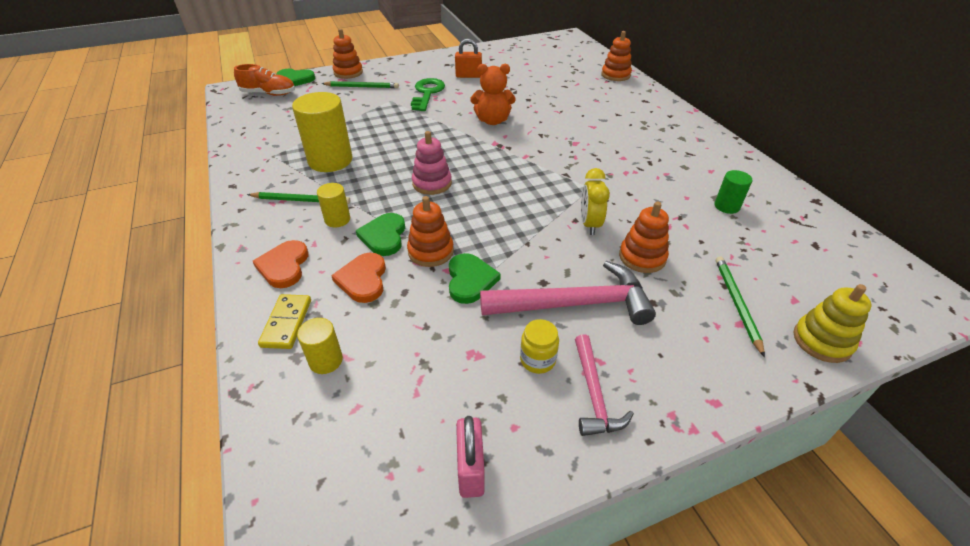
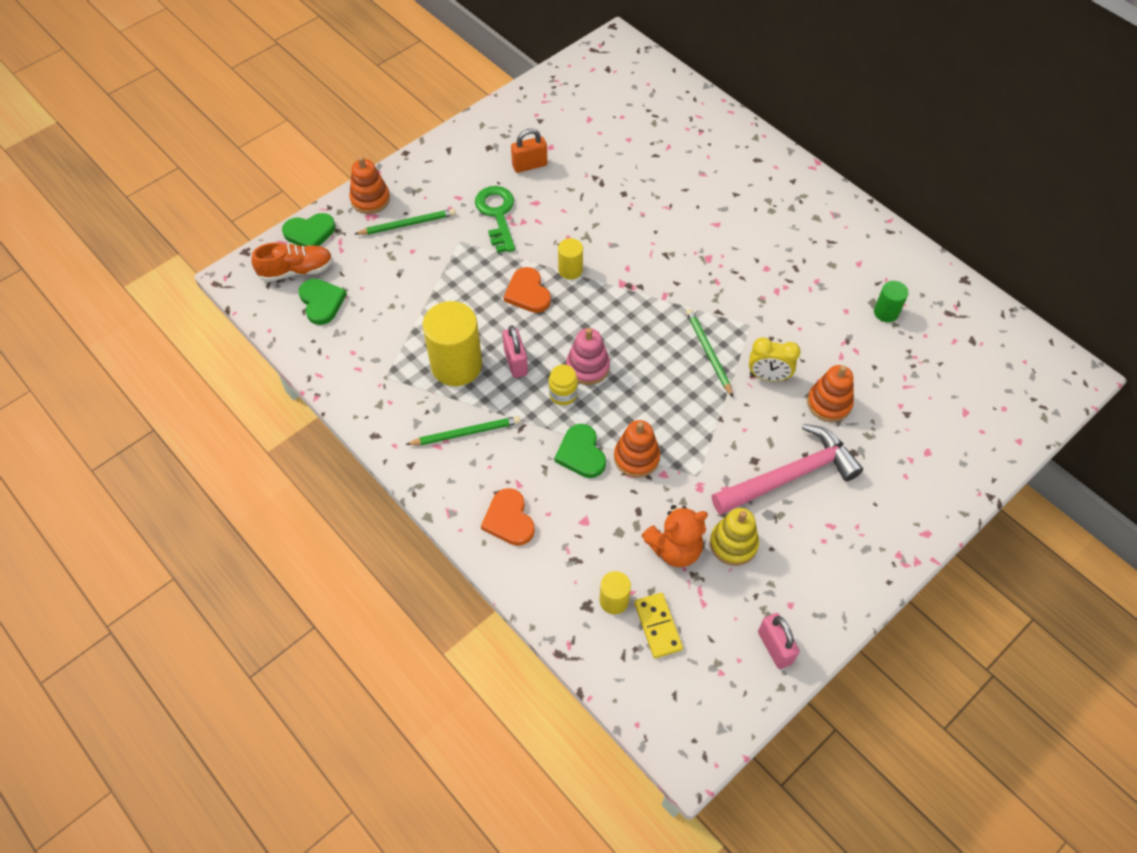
camera: 20 degrees left, 15 degrees up
(286, 323) = (555, 577): yellow domino -> yellow domino (657, 626)
(337, 219) = (521, 447): yellow cylinder -> yellow cylinder (570, 270)
(363, 279) = (593, 510): orange heart -> orange heart (527, 293)
(376, 168) = (516, 362): none -> pink padlock
(470, 280) = (689, 479): green heart -> green heart (321, 302)
(492, 121) = (601, 245): orange teddy bear -> orange teddy bear (675, 548)
(537, 360) = (783, 541): yellow jar -> yellow jar (563, 394)
(589, 224) = (768, 376): yellow clock -> yellow clock turned 60 degrees counterclockwise
(594, 394) = (837, 557): pink hammer -> none
(615, 75) = (707, 116): orange stacking toy -> none
(736, 304) = (921, 431): green pencil -> green pencil (708, 352)
(822, 341) = (992, 449): yellow stacking toy -> yellow stacking toy (733, 544)

